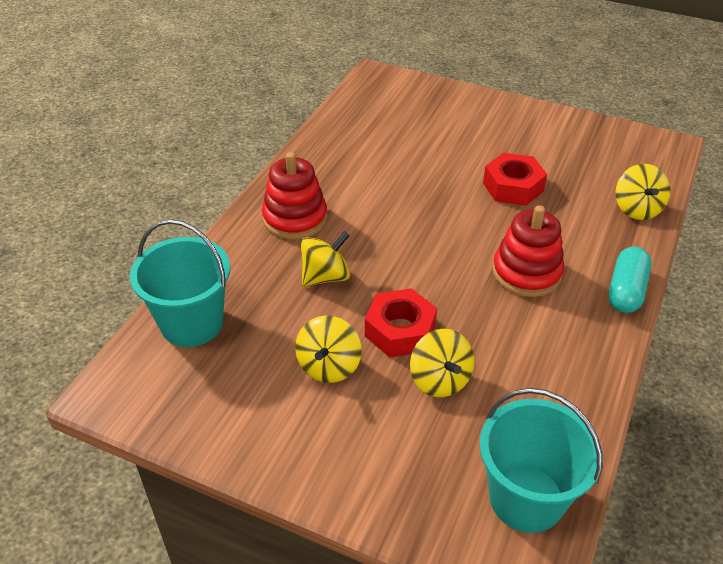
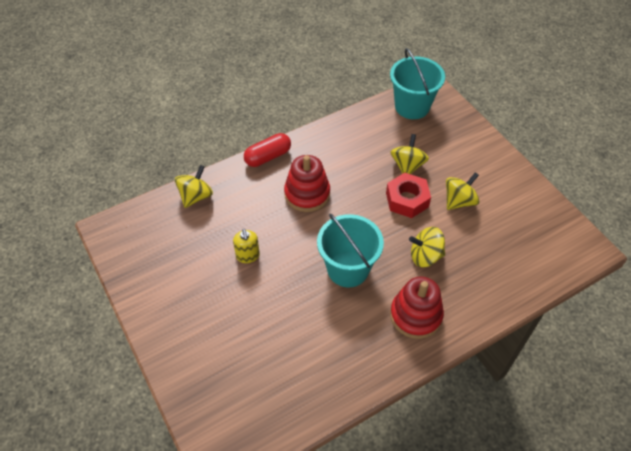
camera: 145 degrees left, 10 degrees up
(192, 323) = (525, 268): turquoise bucket -> turquoise bucket (348, 269)
(513, 187) = (248, 255): red nut -> yellow soap dispenser
(626, 291) = (268, 157): turquoise capsule -> red capsule

